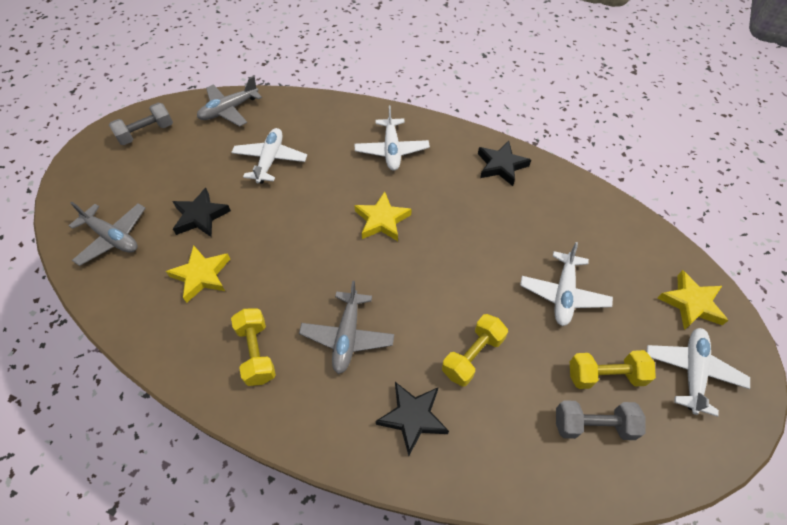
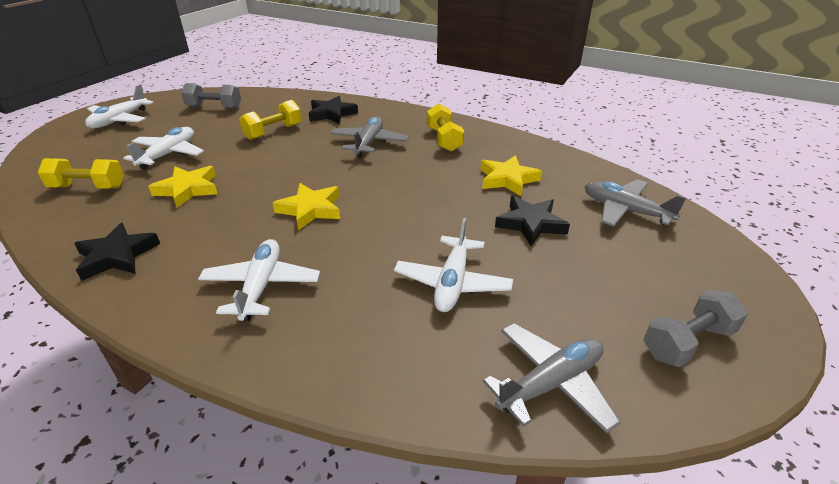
camera: 175 degrees left, 20 degrees down
(605, 376) = (183, 121): yellow dumbbell -> yellow dumbbell (88, 187)
(691, 303) = (66, 145): yellow star -> yellow star (188, 189)

